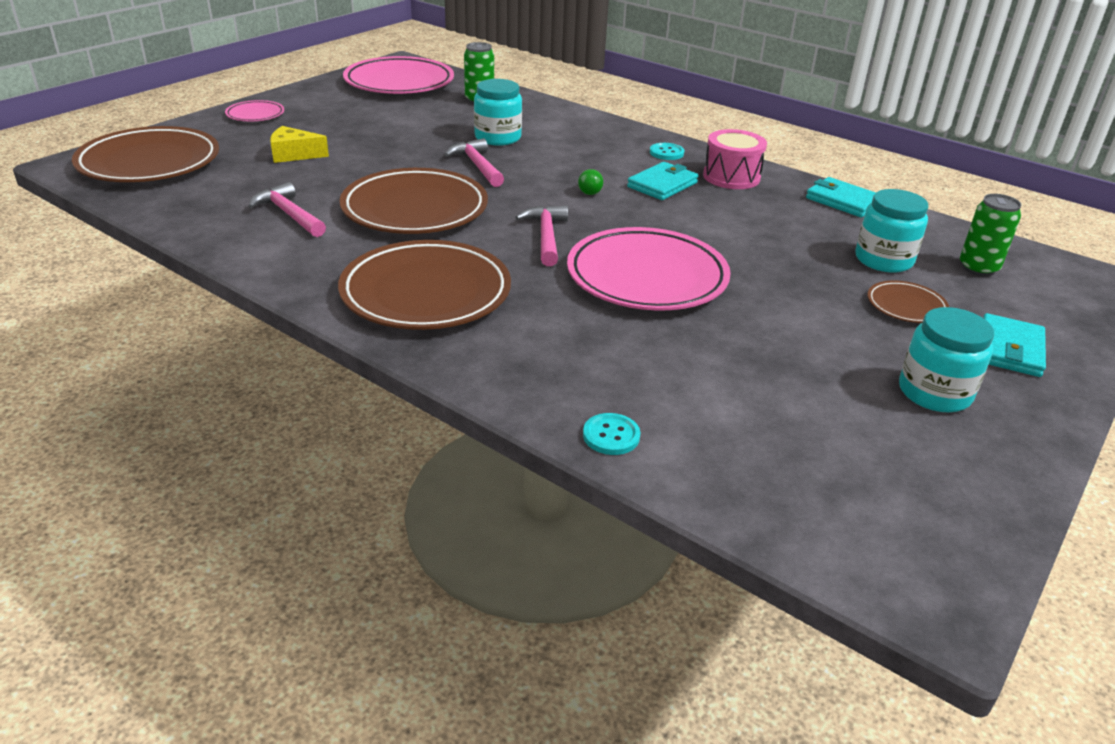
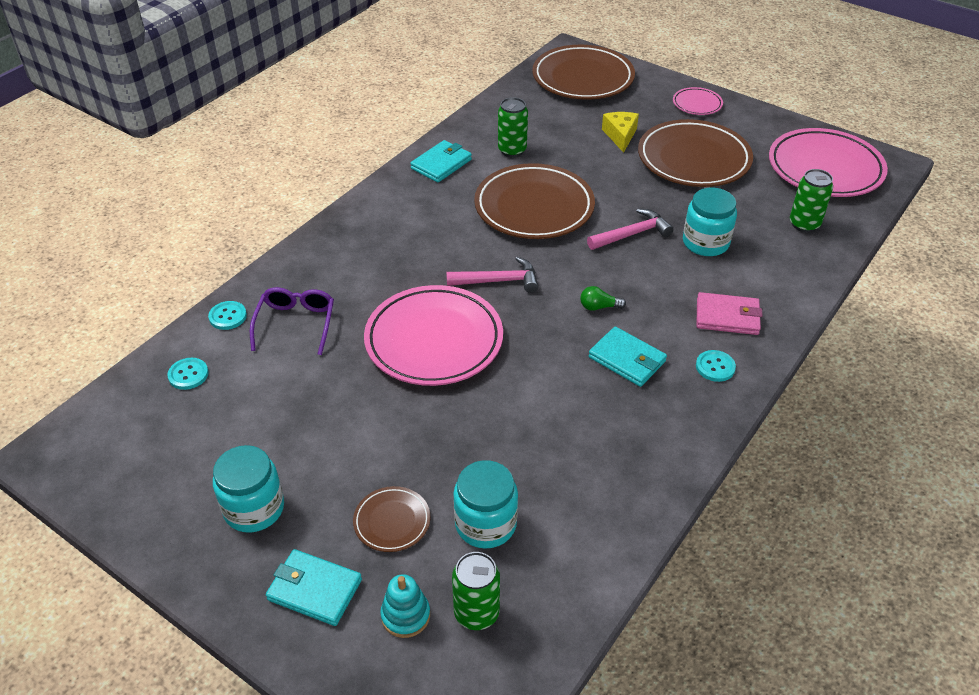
camera: 90 degrees right, 10 degrees up
(289, 214) = (512, 150): pink hammer -> green can
(426, 293) = (401, 225): brown plate -> brown plate (693, 159)
(602, 141) = (727, 316): none -> pink wallet
(623, 373) = (296, 324): none -> purple glasses
(731, 177) = (665, 418): pink drum -> none
(737, 465) = (188, 375): none -> turquoise button
(843, 201) = (627, 514): turquoise wallet -> turquoise wallet (441, 164)
(1003, 301) = (405, 615): none -> turquoise stacking toy

